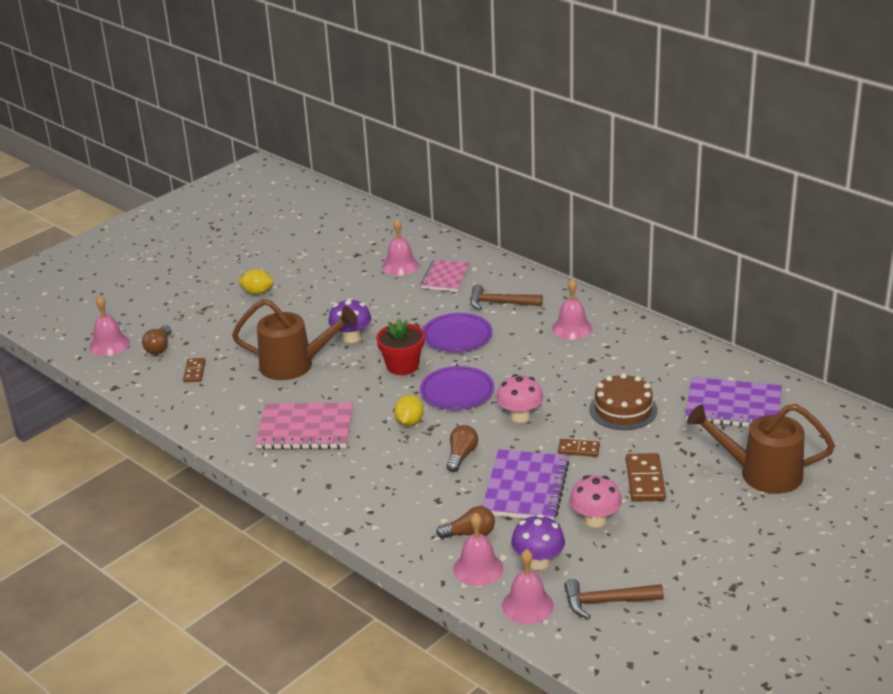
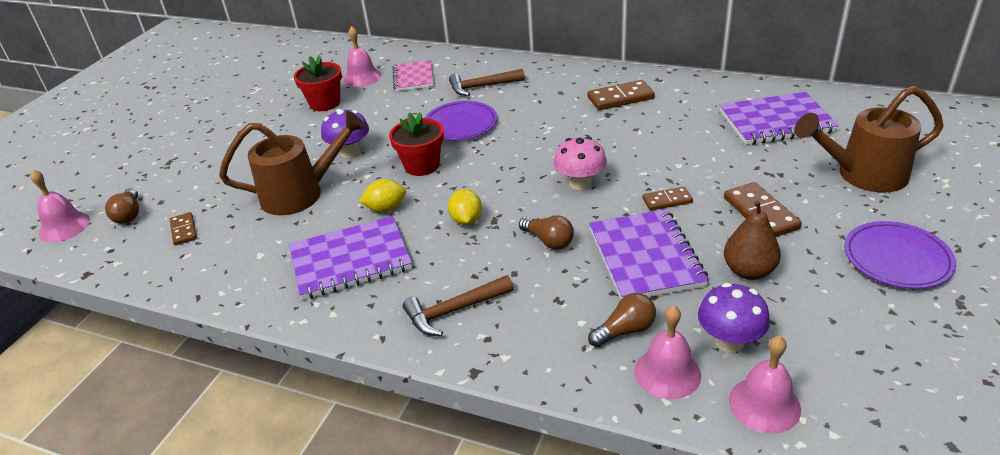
camera: 20 degrees left, 5 degrees up
(257, 292) = (223, 133): yellow lemon -> yellow lemon (386, 208)
(305, 429) = (350, 260): pink notebook -> purple notebook
(354, 284) = (325, 103): none -> red flower pot
(457, 391) = (497, 176): purple plate -> purple plate (897, 258)
(461, 455) = (548, 241): brown light bulb -> brown light bulb turned 135 degrees clockwise
(572, 328) = (567, 92): pink bell -> none
(595, 520) = (748, 271): pink mushroom -> brown pear
(606, 602) = (848, 368): brown hammer -> brown hammer (454, 311)
(614, 347) = (620, 98): none -> brown domino
(623, 409) = (677, 150): brown cake -> none

